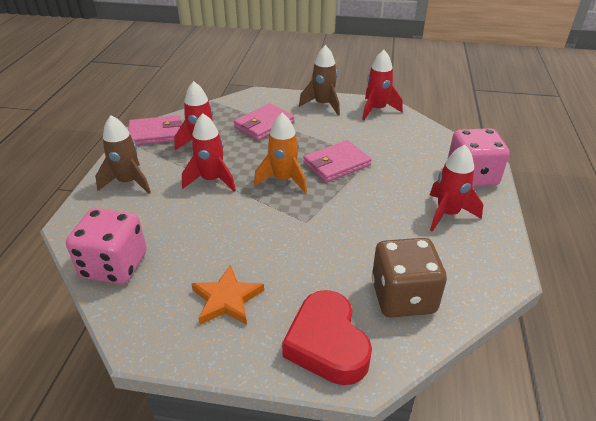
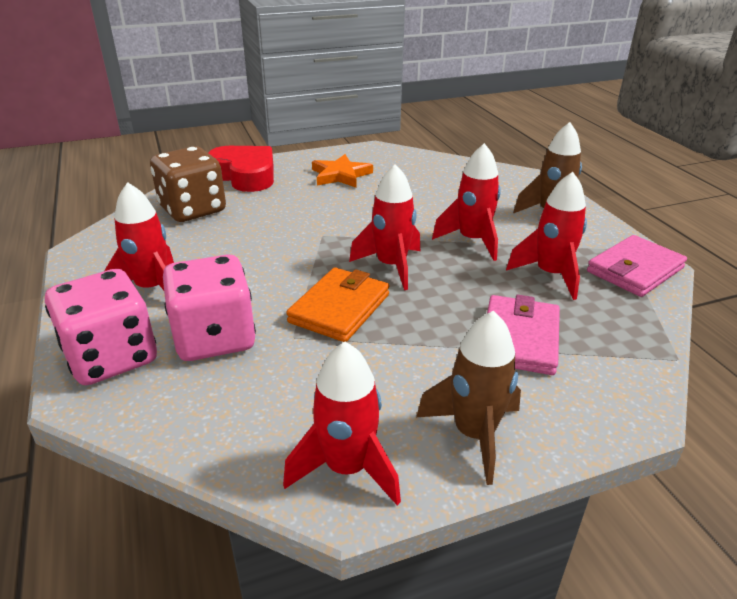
camera: 150 degrees right, 5 degrees down
(114, 265) = (451, 168): pink dice -> pink dice (214, 338)
(283, 180) = (391, 266): orange rocket -> red rocket
(336, 164) = (339, 308): pink wallet -> orange wallet

